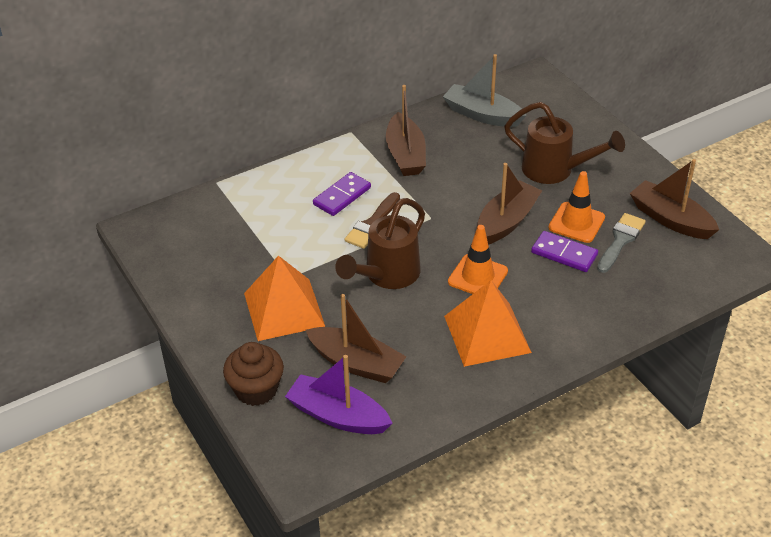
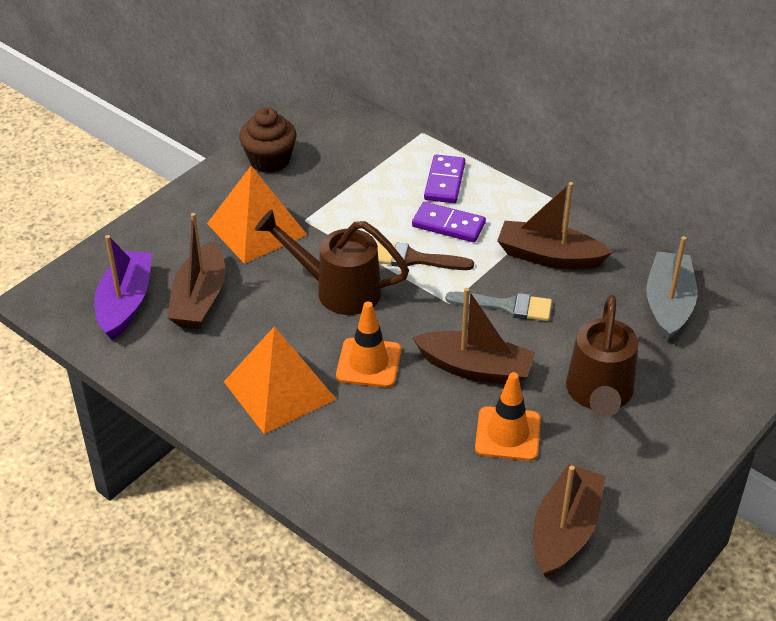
camera: 70 degrees right, 0 degrees up
(256, 389) = (142, 240): brown cupcake -> brown cupcake (269, 160)
(405, 155) = (549, 256): brown boat -> brown boat turned 45 degrees clockwise
(564, 254) = (444, 432): purple domino -> purple domino (445, 181)
(620, 240) = (495, 484): grey brush -> grey brush (506, 306)

